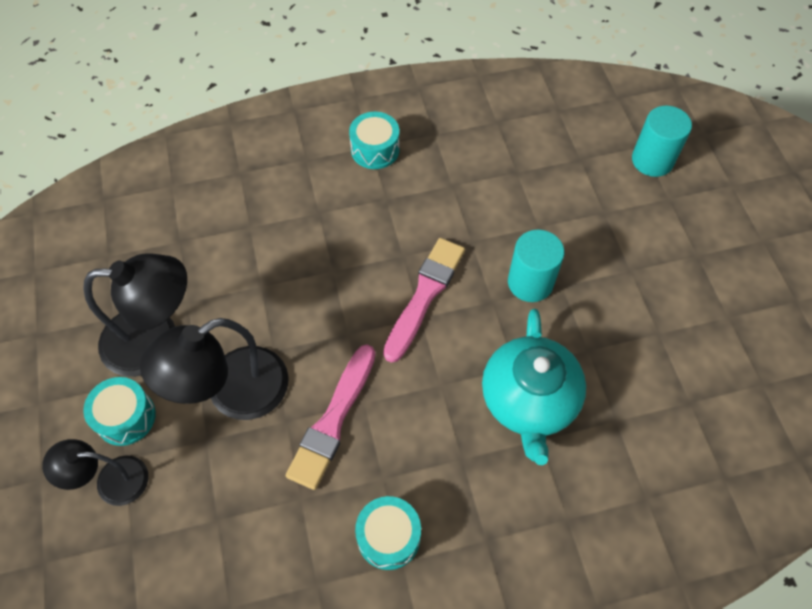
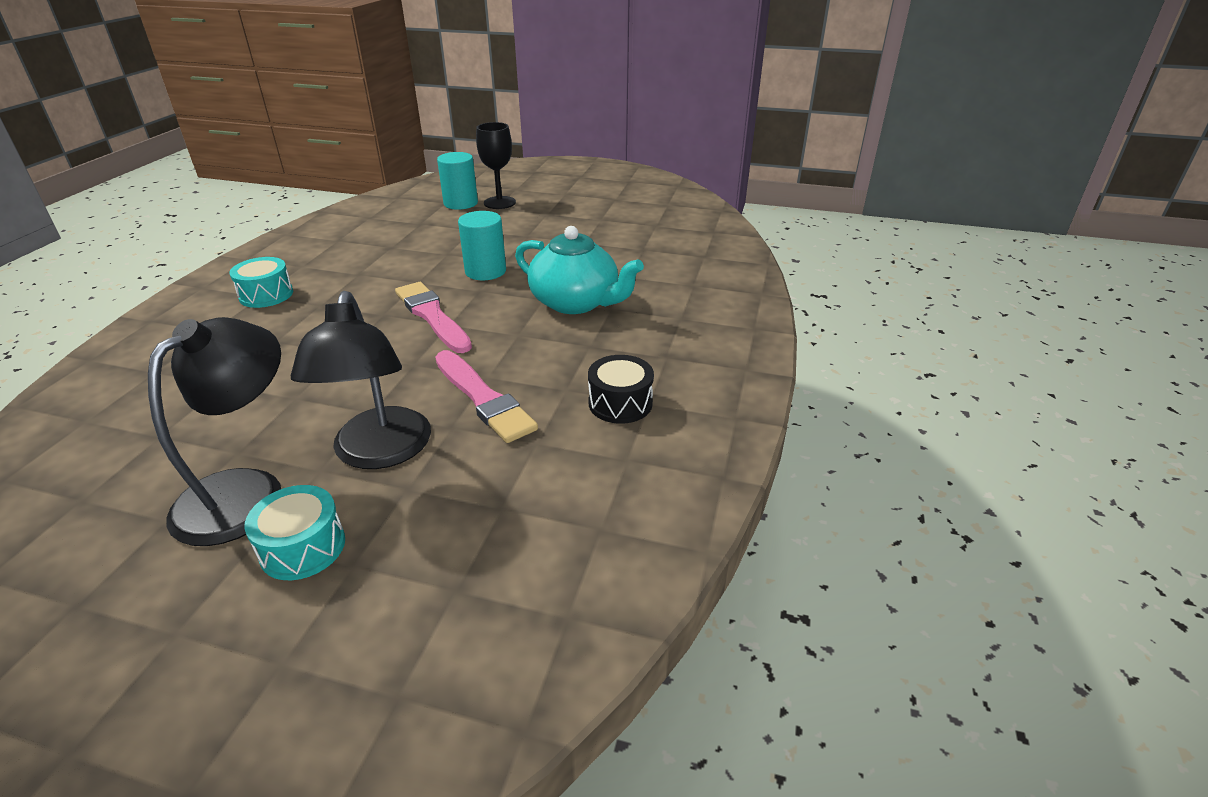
camera: 60 degrees left, 25 degrees down
(111, 481) = (365, 586): black lamp -> none
(388, 537) = (620, 403): turquoise drum -> black drum
(684, 194) = (499, 203): none -> black goblet

